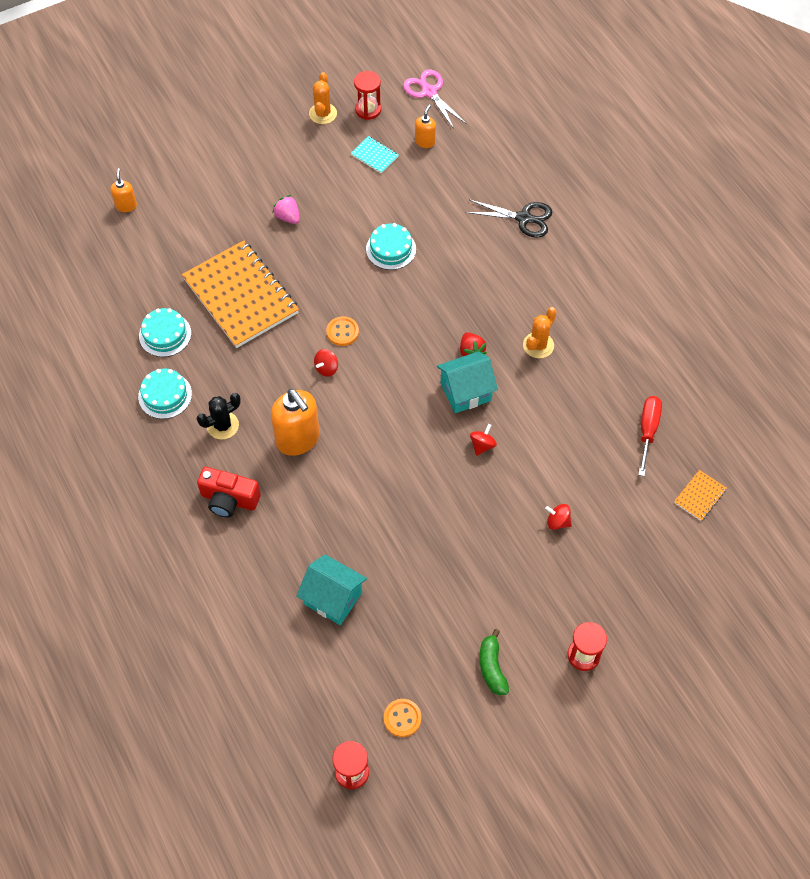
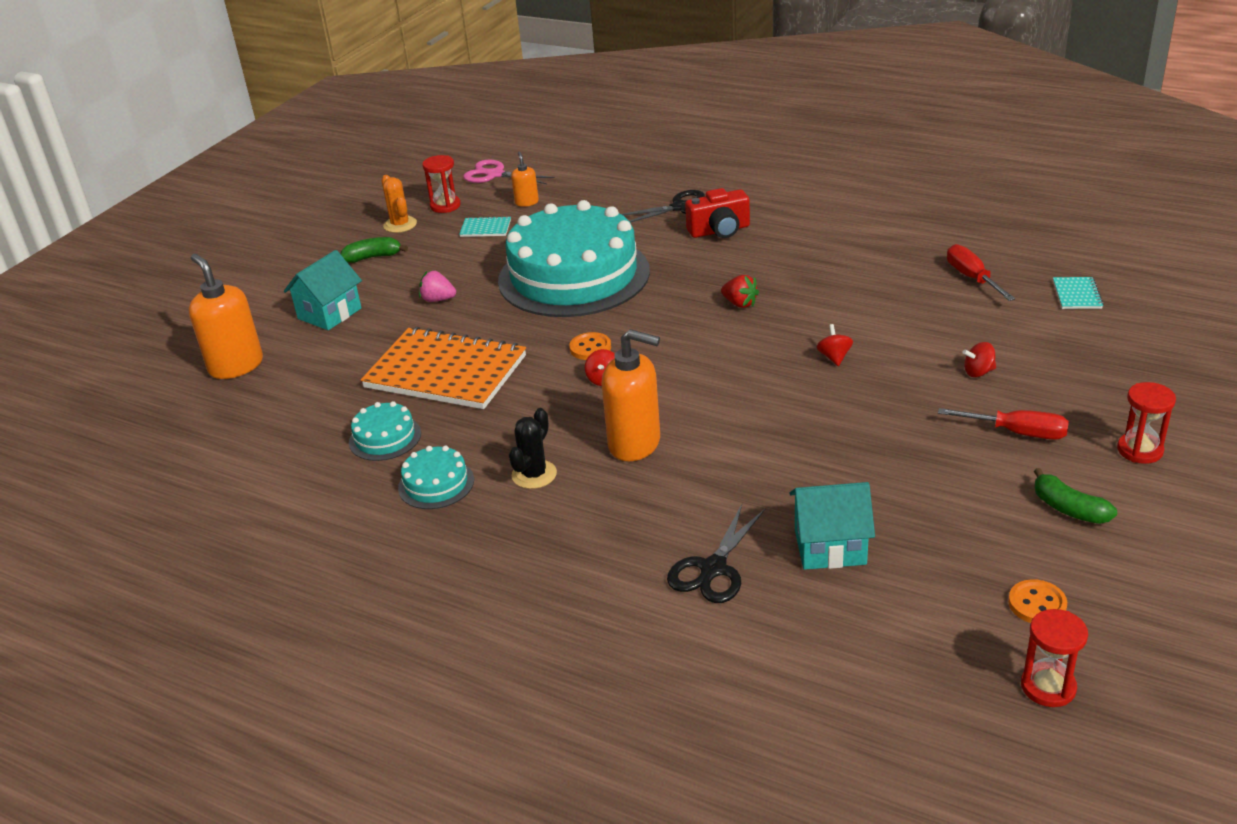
camera: 30 degrees left, 25 degrees down
(126, 205) = (236, 366): orange soap dispenser -> orange soap dispenser, size x1.97
(229, 499) = (610, 529): red camera -> red camera (719, 230)
(258, 569) = (713, 569): none -> black scissors
(280, 141) = (373, 257): none -> green banana
(391, 249) = (574, 276): turquoise cake -> turquoise cake, size x2.48
(466, 392) = (769, 331): turquoise house -> turquoise house (329, 313)
(526, 589) = (1017, 432): none -> red screwdriver
(538, 345) = (798, 272): orange cactus -> none
(699, 496) = (1077, 295): orange notebook -> turquoise notebook

